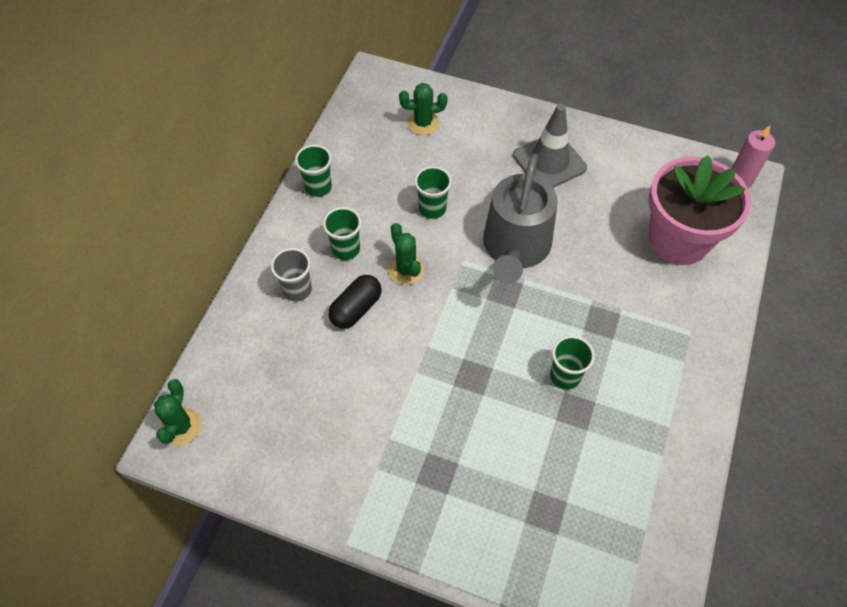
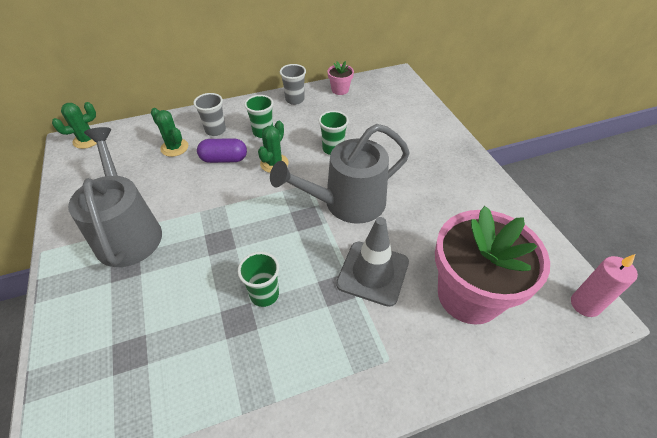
camera: 50 degrees right, 10 degrees down
(318, 187) = (294, 99): green cup -> grey cup
(344, 138) = (340, 90): none -> pink flower pot
(356, 309) = (224, 159): black capsule -> purple capsule
(389, 450) = (128, 232): none -> grey watering can
(423, 123) = (391, 111): green cactus -> green cactus (174, 147)
(549, 162) = (439, 179): grey traffic cone -> grey traffic cone (373, 273)

